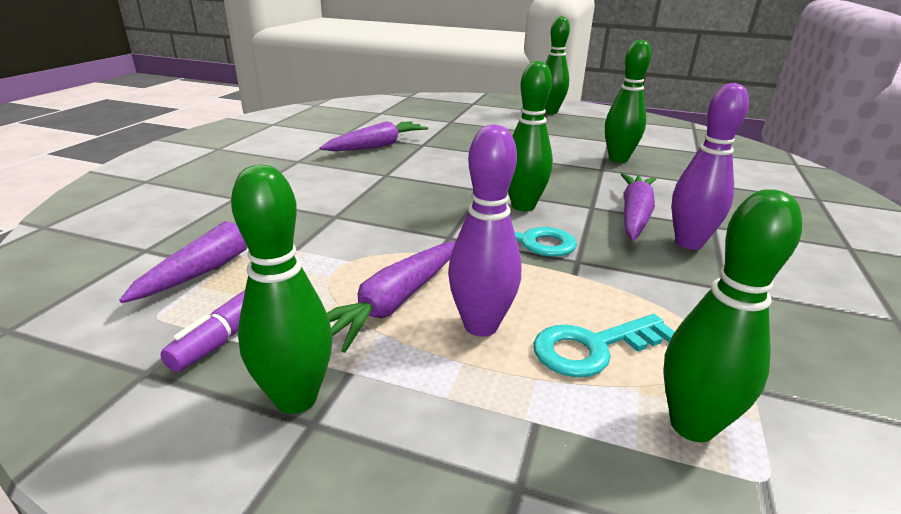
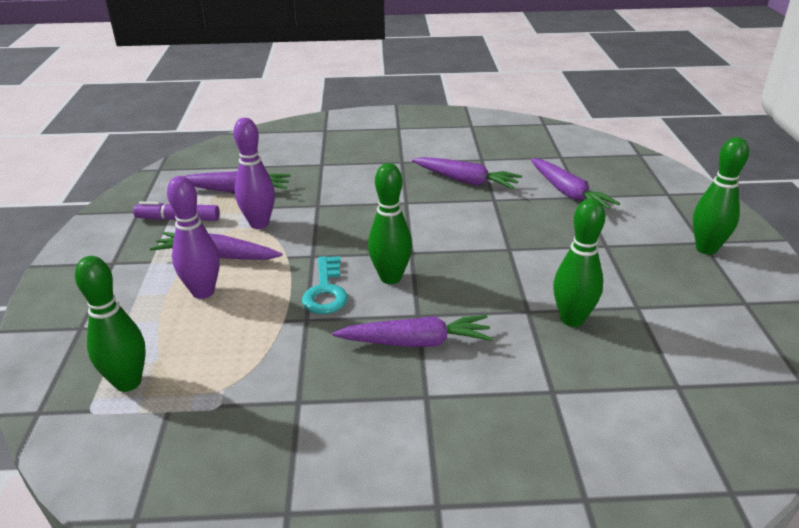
camera: 70 degrees right, 5 degrees up
(296, 398) = (128, 253): green bowling pin -> none
(441, 123) = (568, 193): none -> purple carrot
(593, 347) = (193, 338): turquoise key -> none
(688, 243) = (373, 379): purple bowling pin -> purple bowling pin (259, 224)

